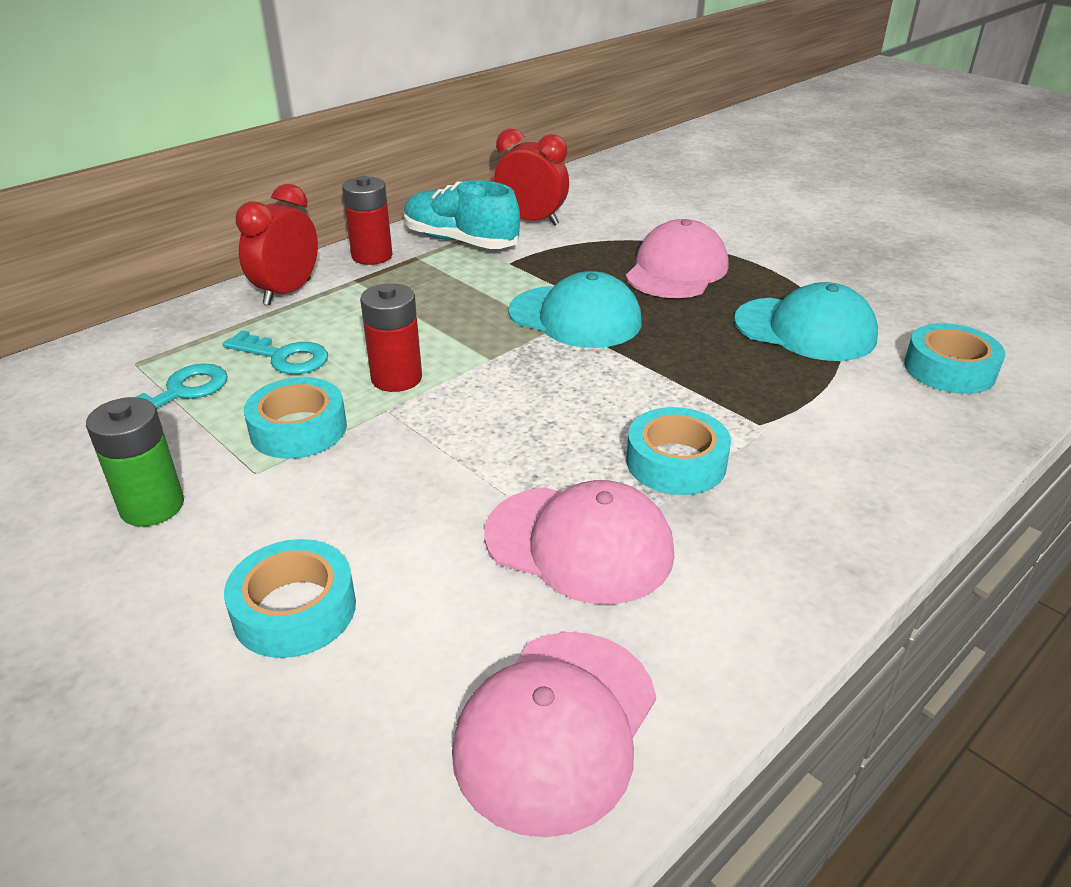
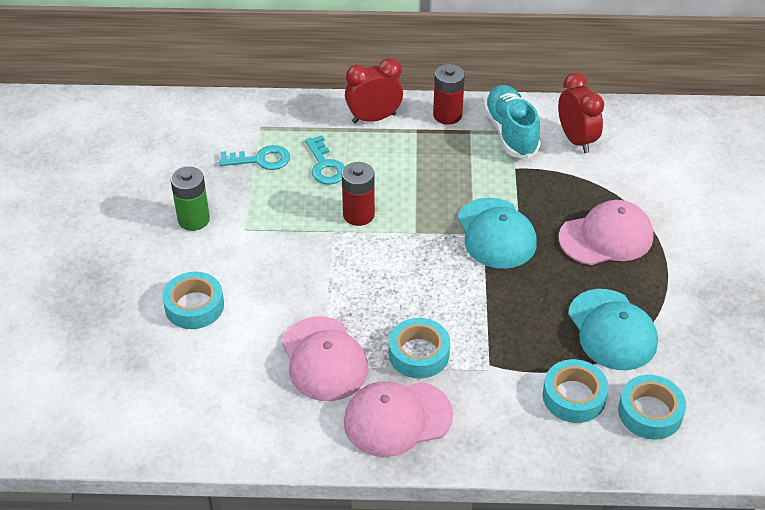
camera: 45 degrees right, 10 degrees up
(298, 429) = (285, 216): turquoise tape -> turquoise tape (574, 396)
(556, 728) = (224, 419): pink cap -> pink cap (397, 418)

